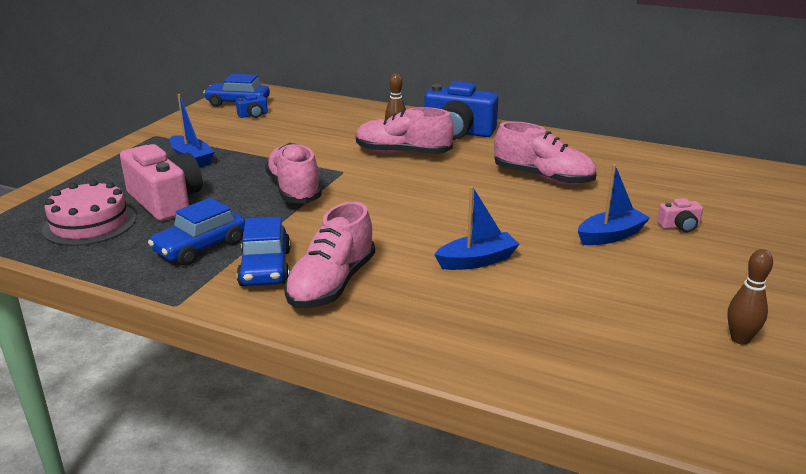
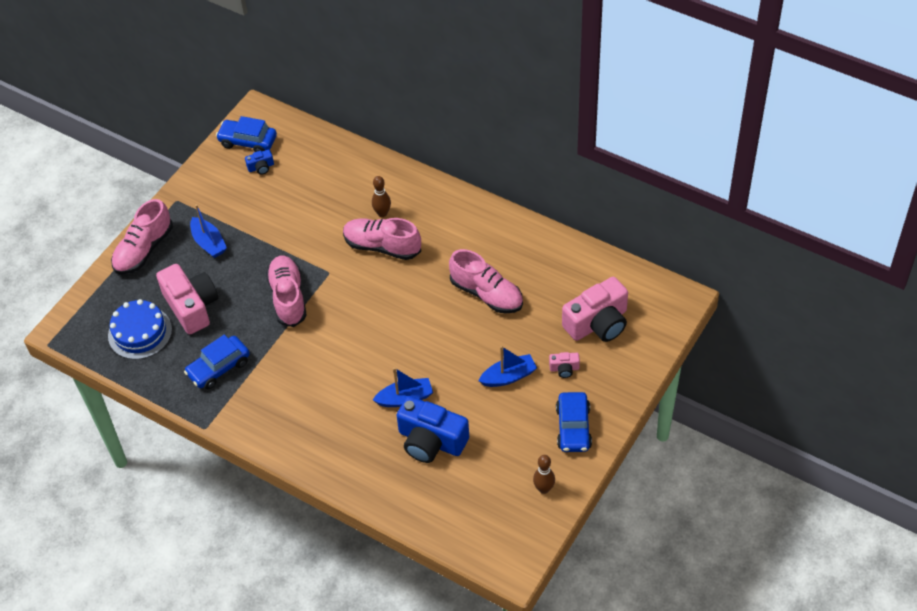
camera: 10 degrees right, 25 degrees up
(89, 223) = (140, 332): pink cake -> blue cake
(265, 268) = (262, 395): blue car -> blue car (573, 428)
(332, 284) = (304, 415): pink shoe -> pink shoe (144, 250)
(458, 132) = (437, 212): blue camera -> blue camera (431, 441)
(693, 192) = (598, 323): none -> pink camera

